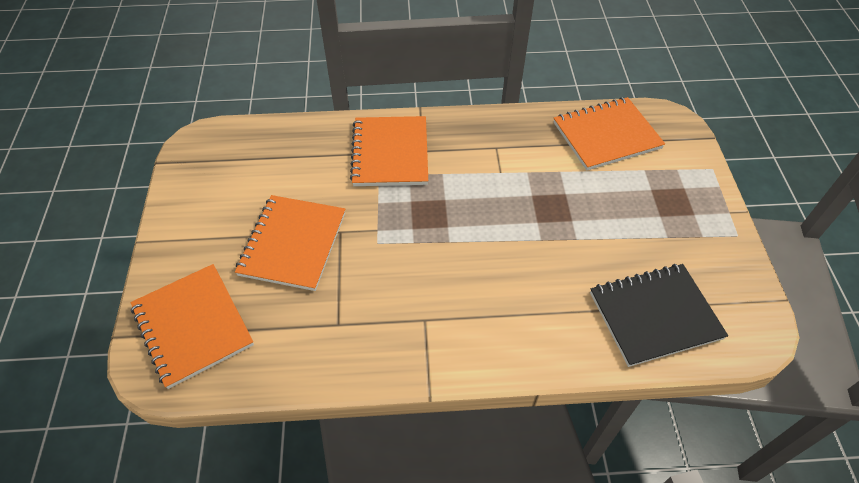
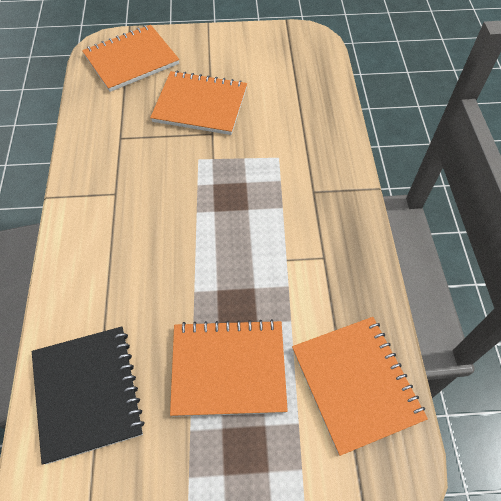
camera: 90 degrees right, 5 degrees up
(390, 153) = (307, 165): orange notebook -> orange notebook (228, 368)

